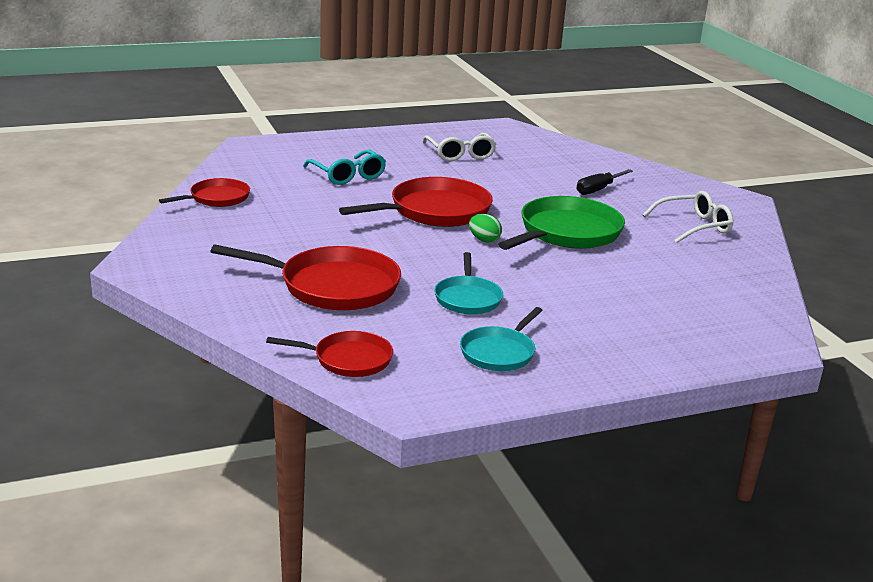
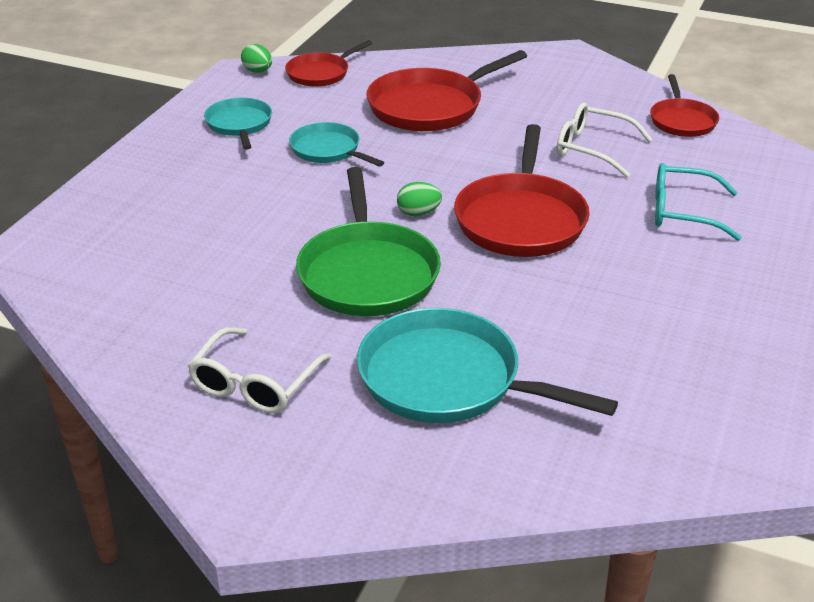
camera: 135 degrees right, 10 degrees up
(395, 395) = (258, 71): none -> green egg
(460, 154) = (690, 332): white glasses -> white glasses (592, 149)
(598, 189) = (447, 379): black screwdriver -> turquoise pan

